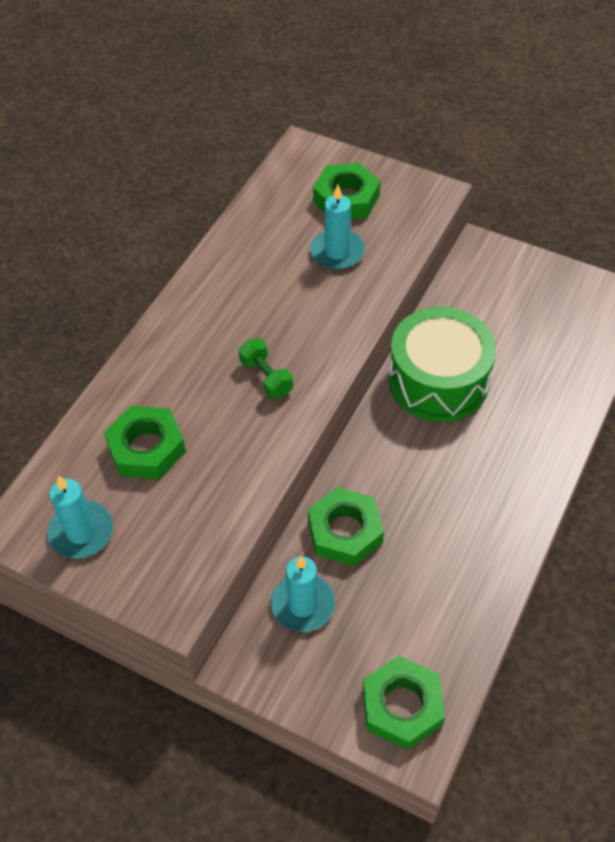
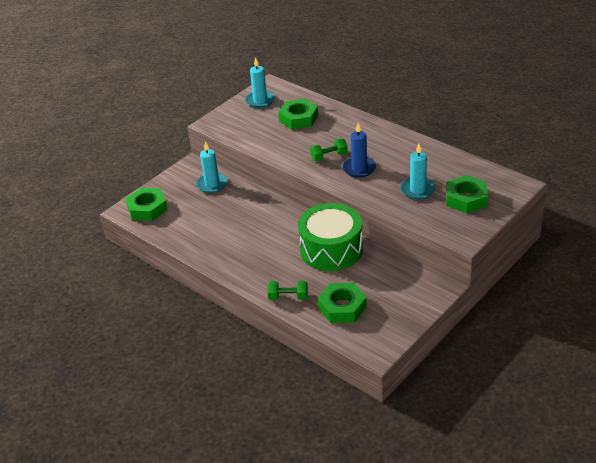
camera: 105 degrees right, 15 degrees down
(294, 330) = (359, 168): none -> blue candle
(345, 531) = (245, 201): green nut -> green nut (342, 307)
(561, 414) = (288, 297): none -> green dumbbell

